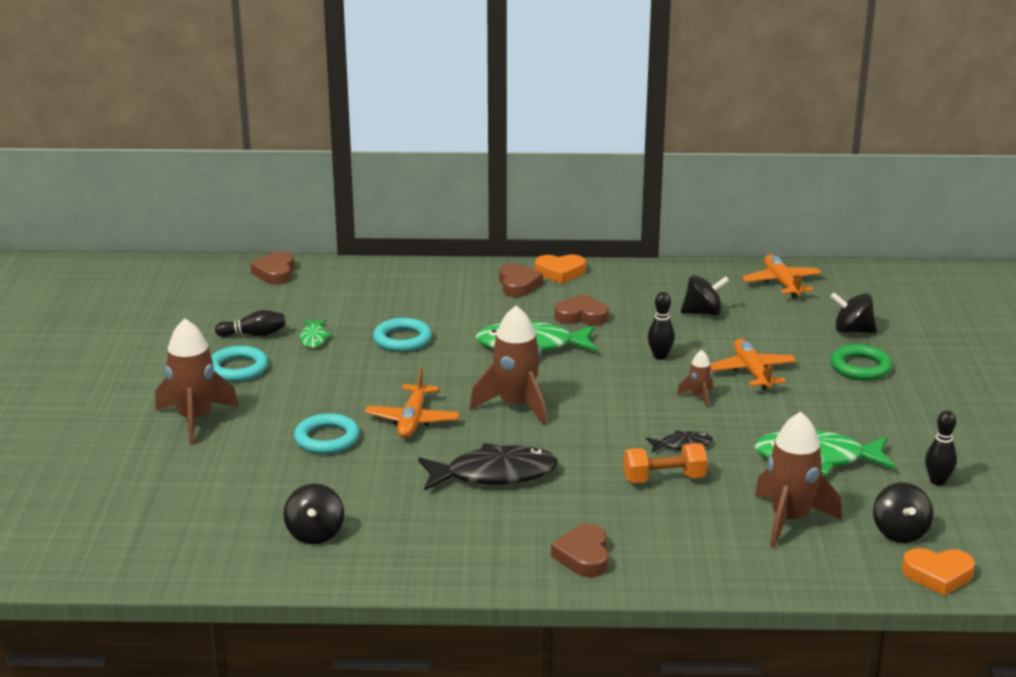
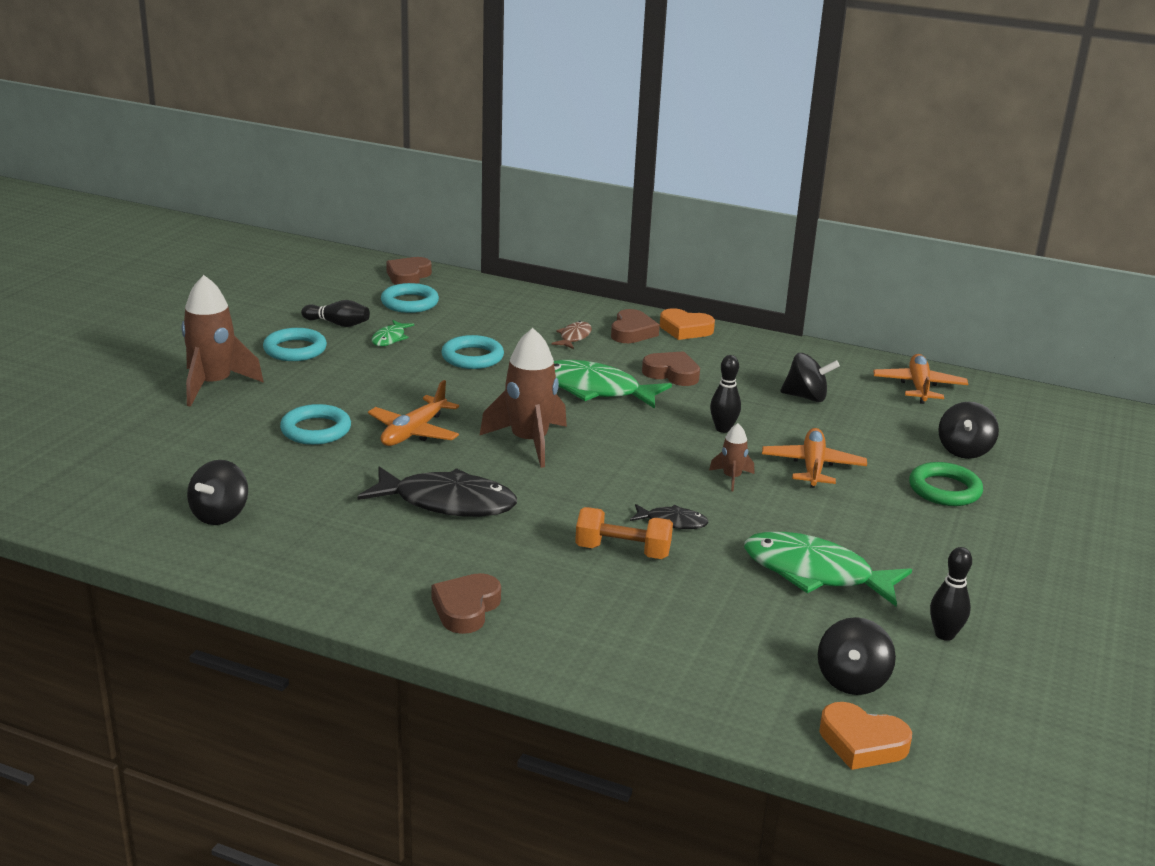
camera: 20 degrees right, 0 degrees up
(300, 299) = (409, 303): none -> turquoise ring
(473, 301) = (574, 337): none -> brown fish
(790, 520) = (729, 631): brown rocket -> none
(852, 331) = (964, 450): black spinning top -> black spinning top turned 105 degrees counterclockwise

